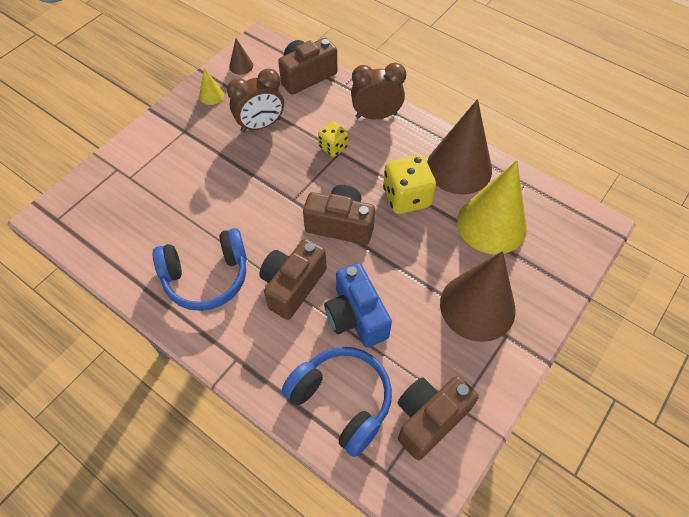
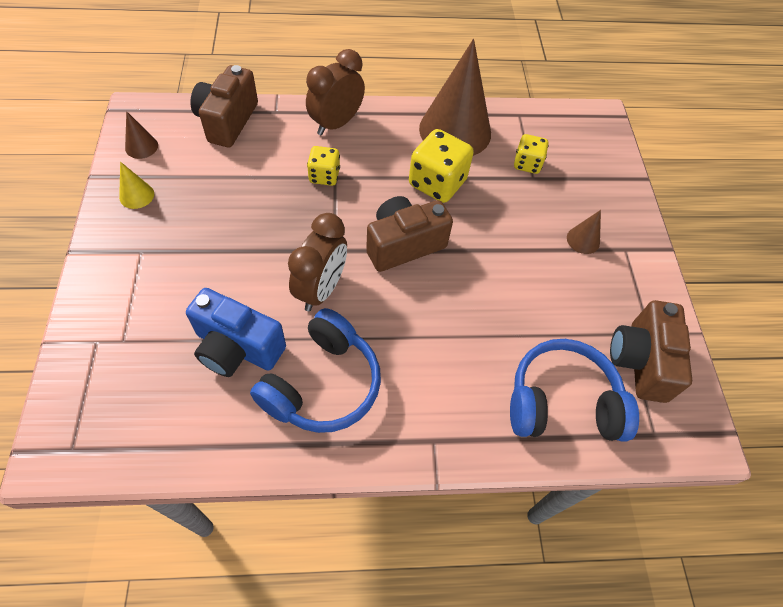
camera: 45 degrees left, 0 degrees up
(261, 125) = (226, 196): brown clock -> brown clock (321, 289)
(292, 286) = (416, 331): brown camera -> none
(356, 316) = (499, 318): blue camera -> blue camera (237, 348)
(477, 306) = (583, 240): brown cone -> brown cone, size x0.41
(491, 224) = (527, 164): yellow cone -> yellow dice

